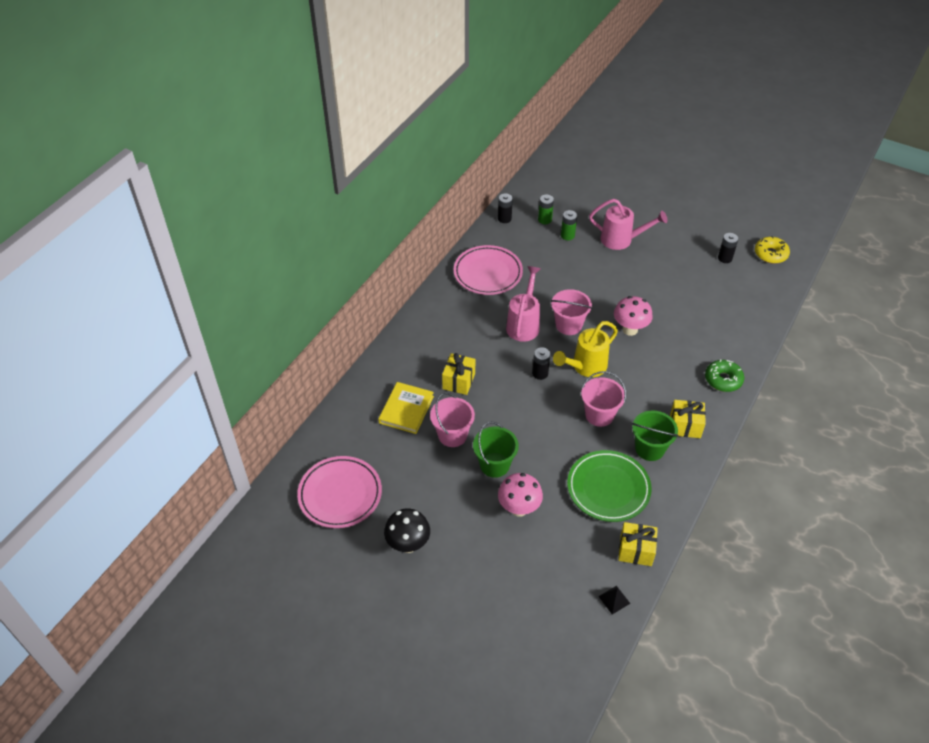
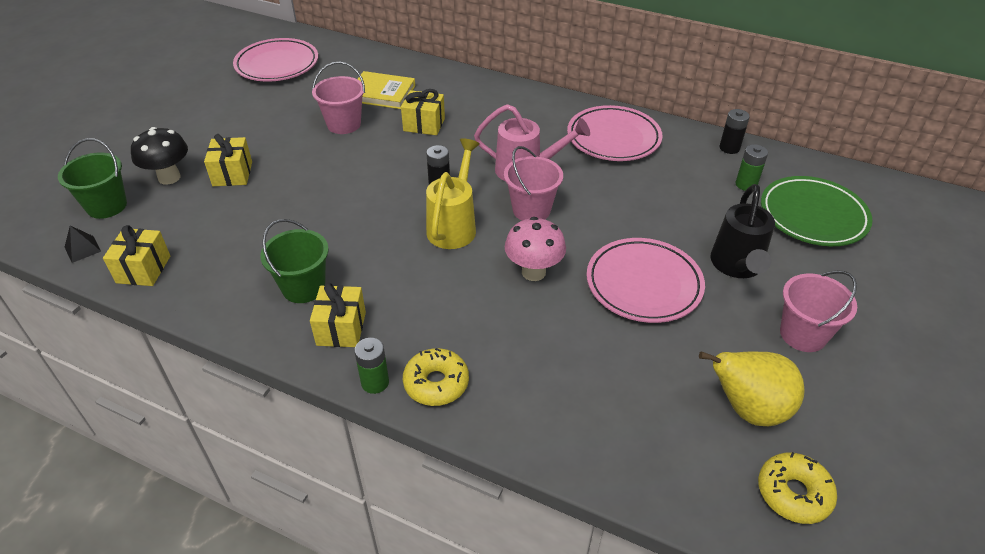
camera: 85 degrees right, 5 degrees down
(408, 544) = (207, 105): black mushroom -> black mushroom (169, 177)
(494, 465) = (297, 154): green bucket -> green bucket (107, 206)
(519, 508) = (232, 174): pink mushroom -> yellow gift
(567, 235) = (720, 207): green battery -> green battery (375, 382)
(585, 367) = (454, 226): yellow watering can -> yellow watering can turned 60 degrees clockwise
(599, 415) = (367, 239): pink bucket -> pink bucket (803, 334)
(608, 488) = (244, 246): green plate -> green plate (813, 216)
(621, 240) = (737, 266): pink watering can -> black watering can
(638, 281) = (643, 284): none -> pink plate
(723, 379) = (436, 383): green donut -> yellow donut
(725, 258) = (748, 409): black battery -> yellow pear

